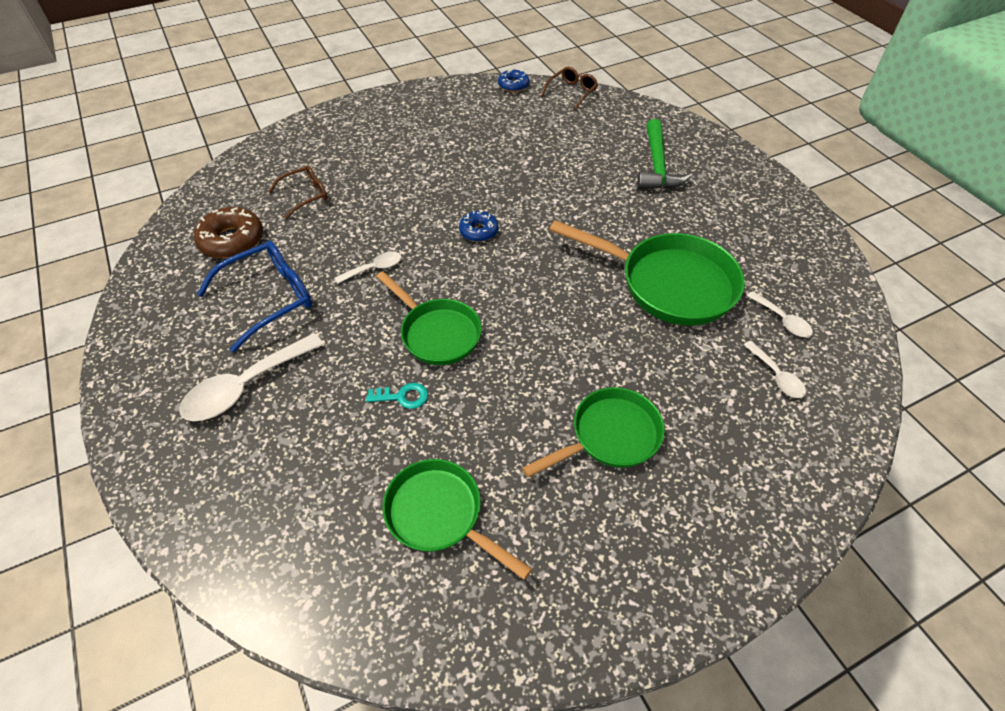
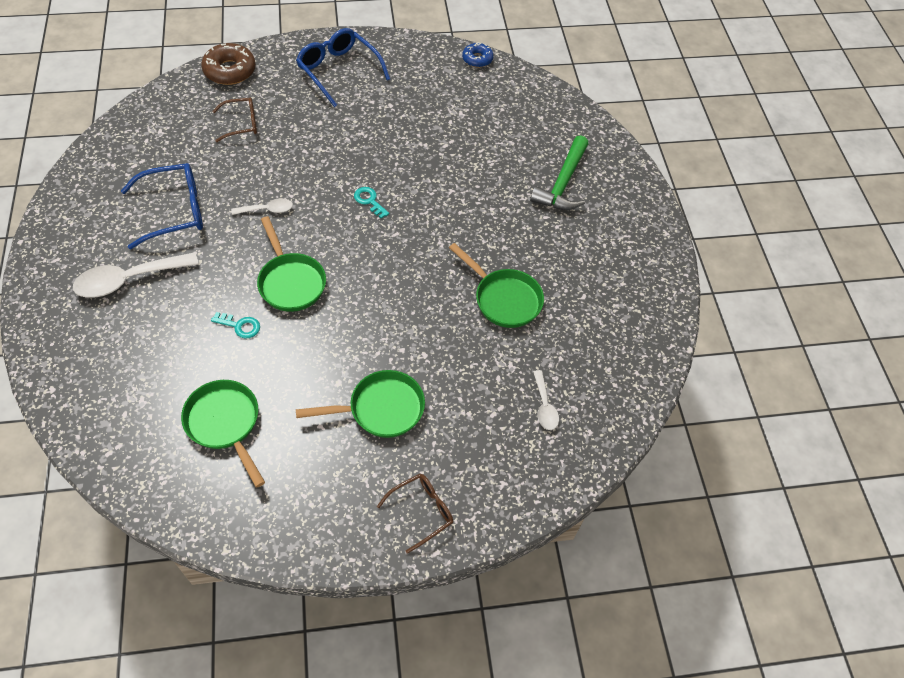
camera: 15 degrees right, 5 degrees up
(232, 240) = (166, 149): brown donut -> brown donut (230, 71)
(384, 125) = (338, 71): none -> blue glasses
(478, 231) = (369, 201): blue donut -> turquoise key
(572, 92) = (528, 82): brown glasses -> brown glasses (422, 511)
(668, 284) = (504, 299): green pan -> green pan, size x0.65
(782, 320) = (581, 361): white spoon -> none

